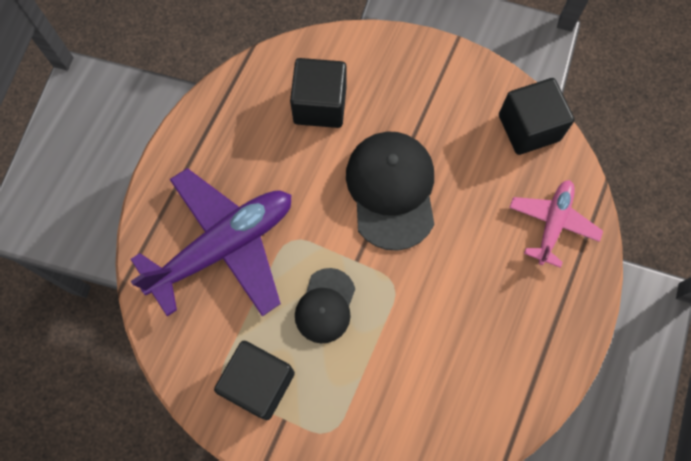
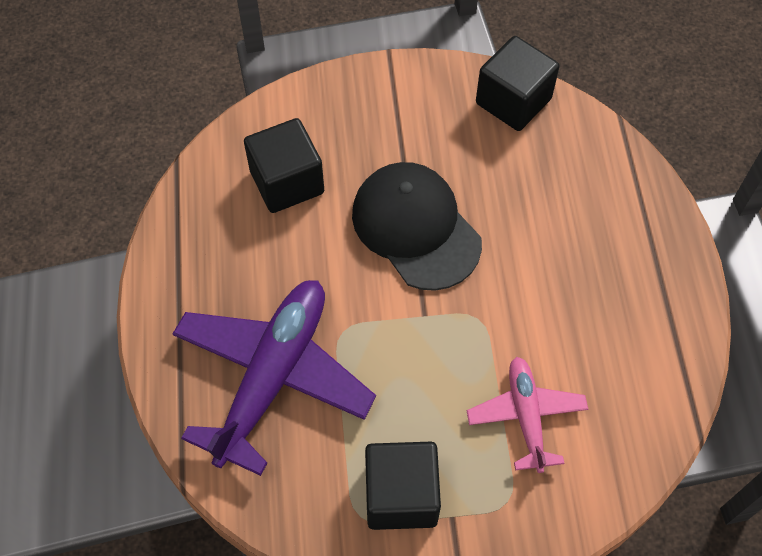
camera: 30 degrees left, 10 degrees down
(325, 306) = (421, 377): black cap -> none
(552, 223) = (594, 178): pink plane -> pink plane (526, 416)

